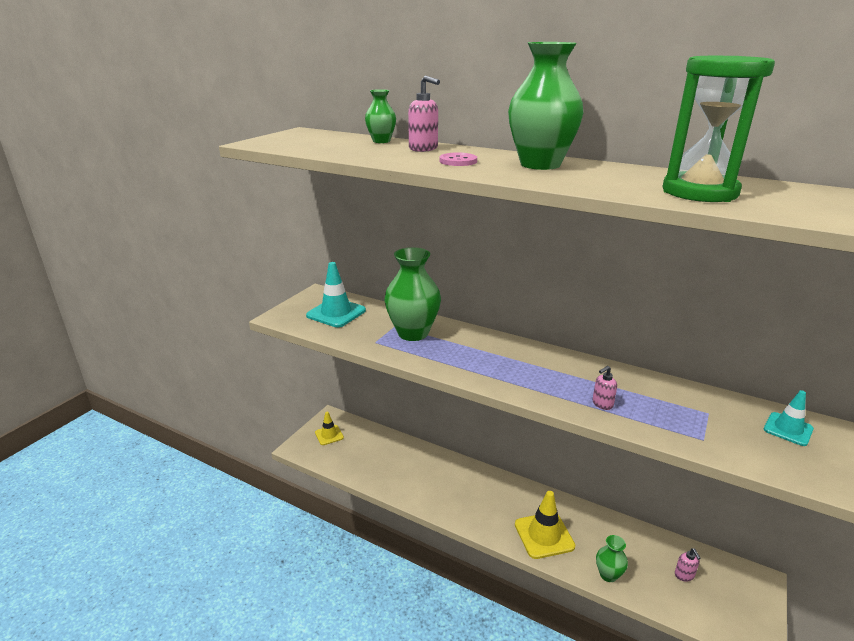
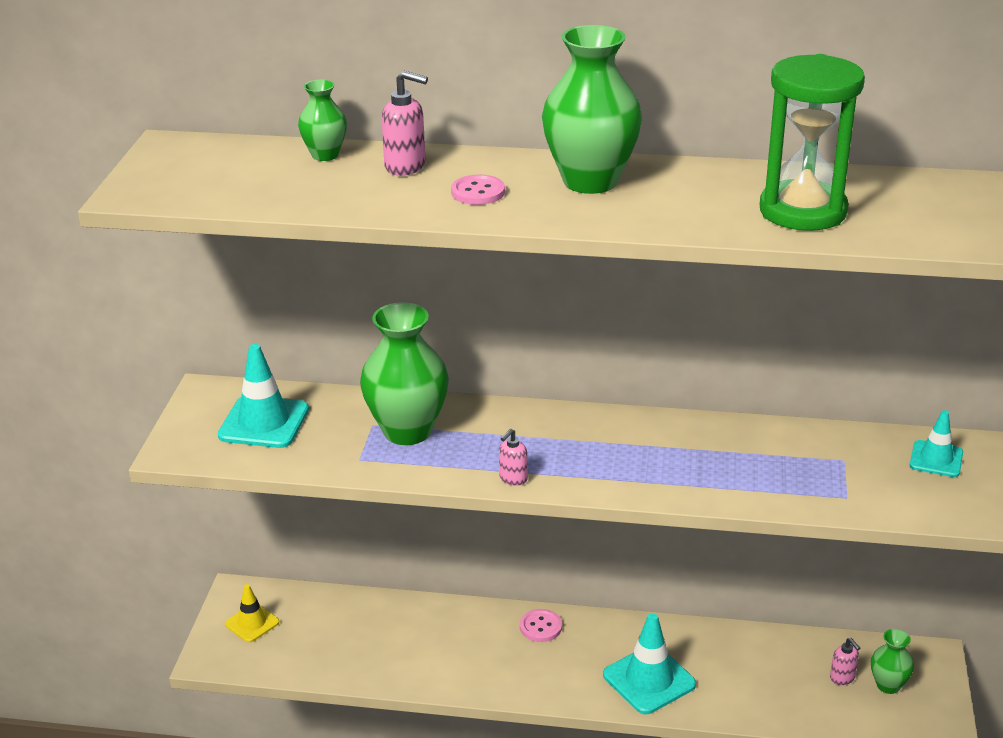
camera: 20 degrees left, 5 degrees up
(488, 481) = (540, 627): none -> pink button
(544, 535) = (649, 680): yellow traffic cone -> turquoise traffic cone
(602, 404) = (715, 480): pink soap dispenser -> pink soap dispenser (513, 478)
(608, 575) = (749, 705): green vase -> green vase (888, 685)

